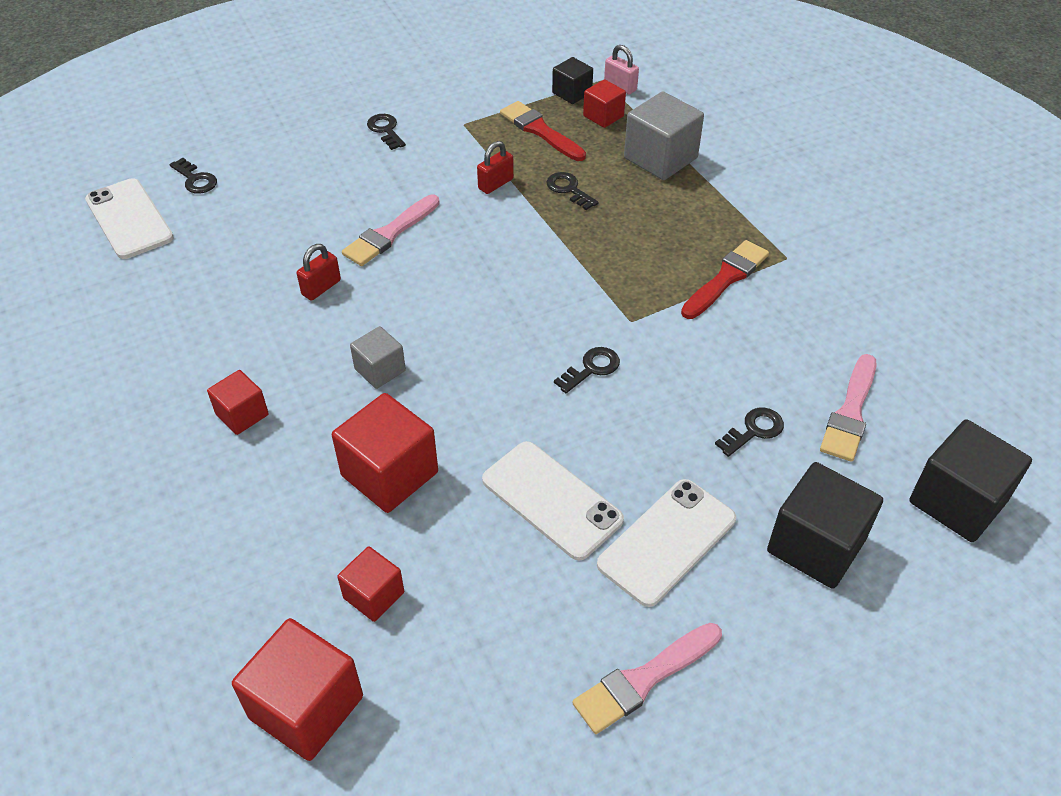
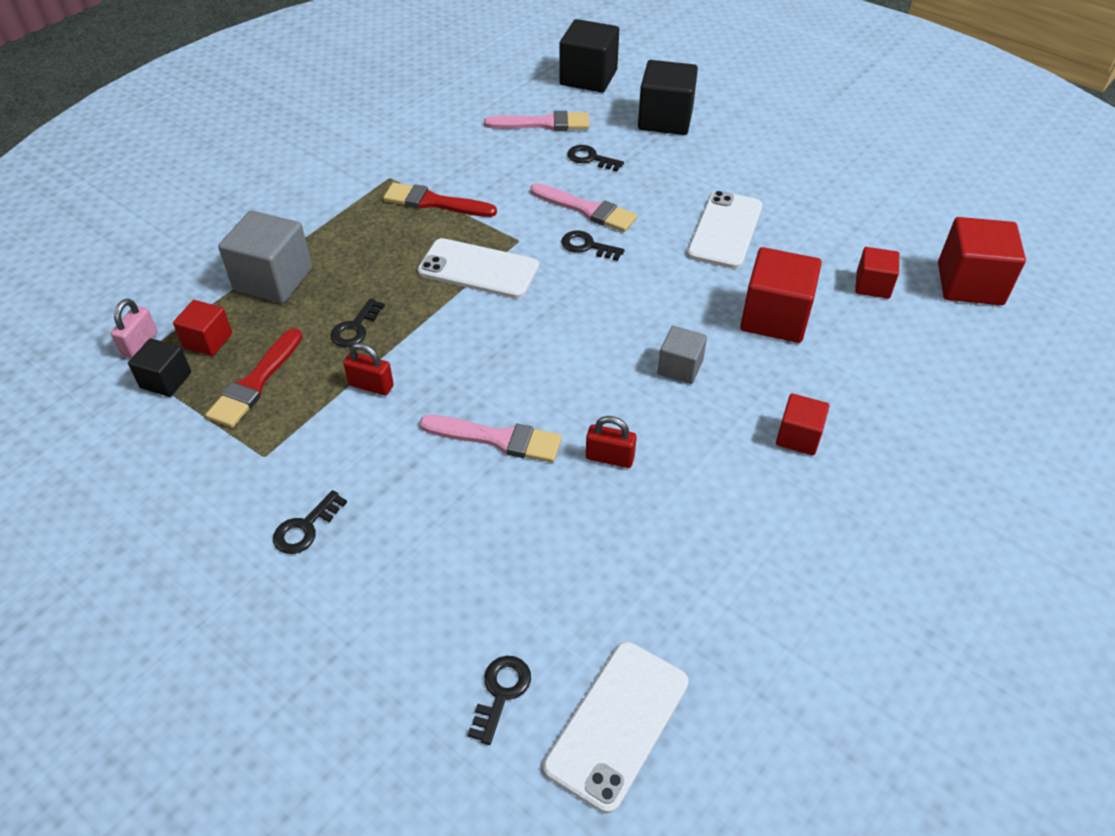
camera: 115 degrees left, 0 degrees up
(643, 680) = (814, 160): pink brush -> pink brush (587, 210)
(667, 542) = (713, 173): white phone -> white phone (478, 269)

